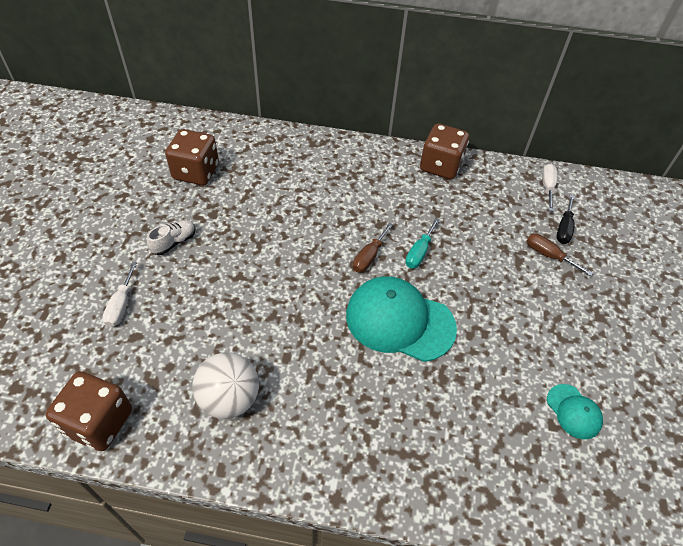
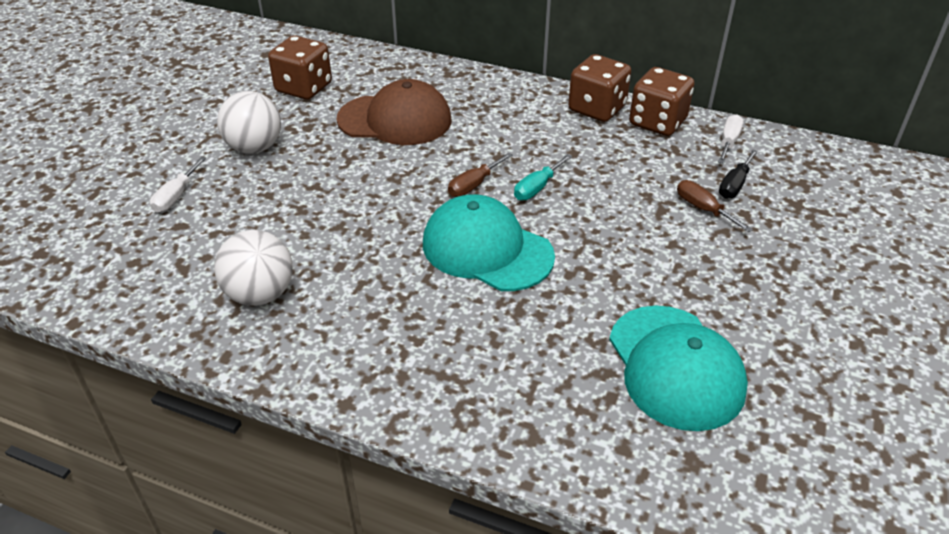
camera: 15 degrees right, 10 degrees down
(99, 422) = (112, 295): brown dice -> brown dice (657, 122)
(174, 242) = (254, 148): white shoe -> white ball
(284, 197) = (395, 120): none -> brown cap
(573, 411) = (675, 367): turquoise cap -> turquoise cap, size x2.06

